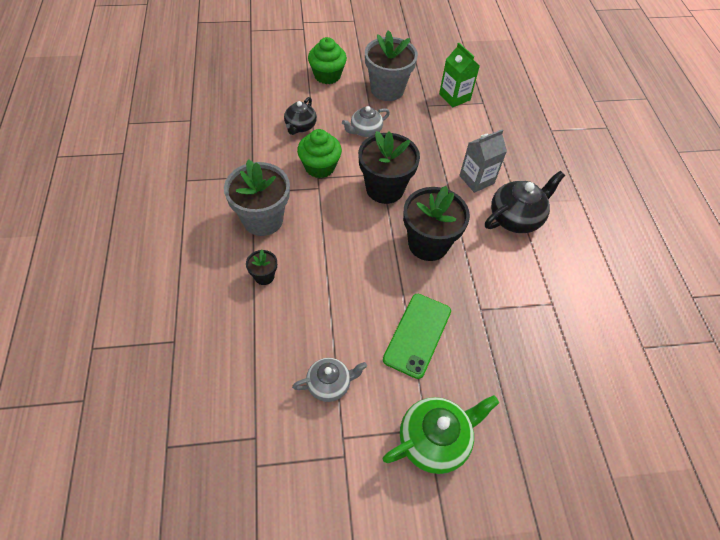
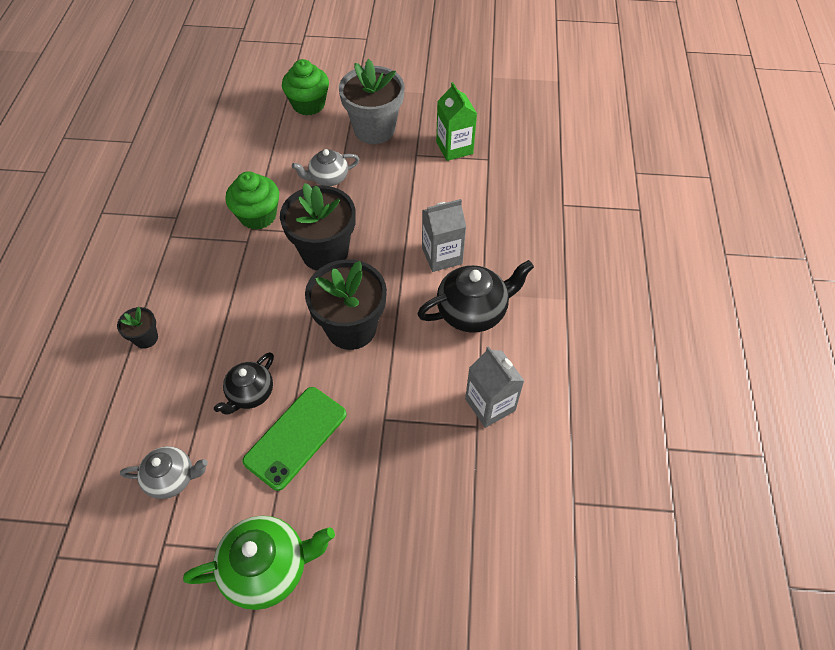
camera: 15 degrees right, 0 degrees up
(263, 219) = (169, 270): grey flower pot -> none
(300, 126) = (253, 164): black teapot -> black teapot (250, 393)
(555, 286) = (490, 404): none -> grey carton

